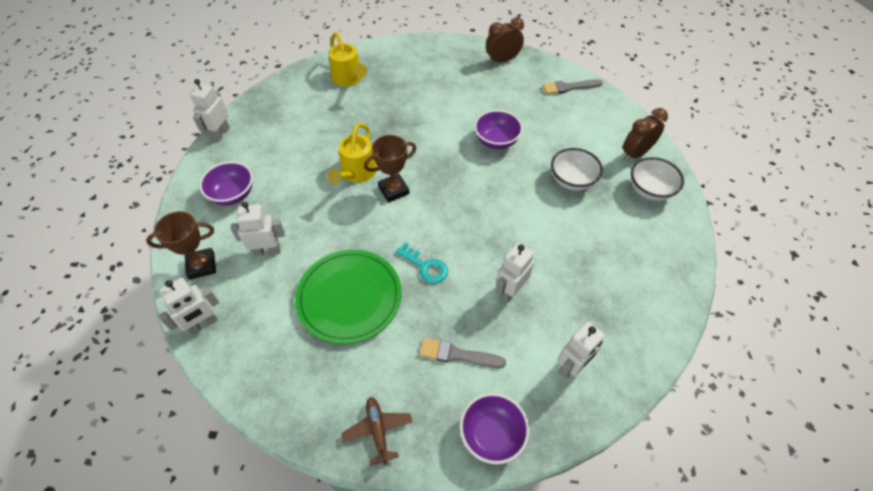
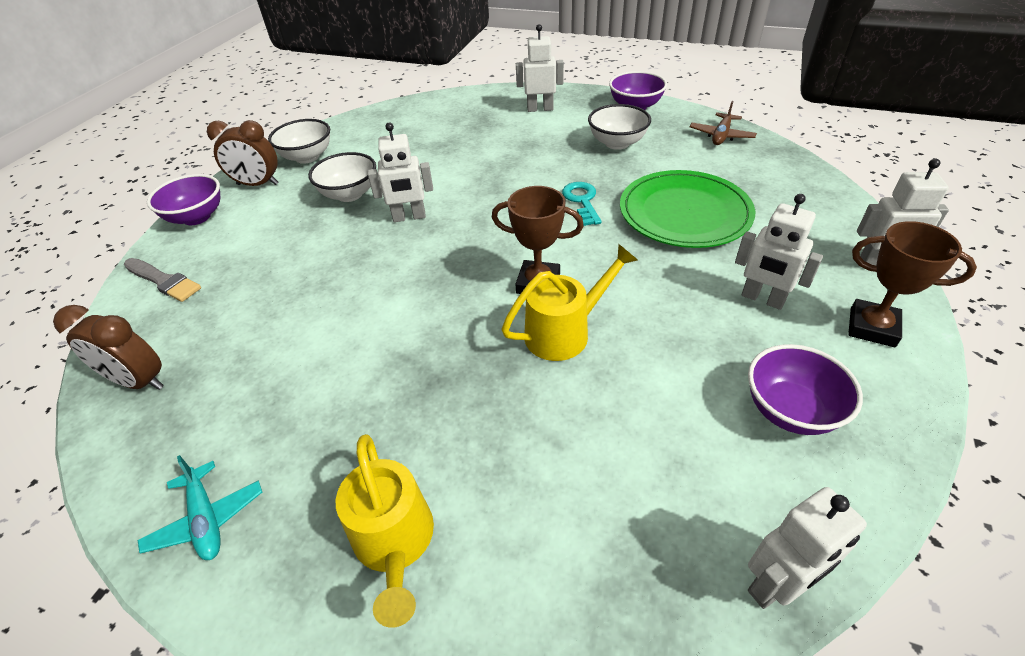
camera: 135 degrees left, 10 degrees down
(349, 79) = (395, 543): yellow watering can -> yellow watering can turned 150 degrees clockwise
(414, 52) = (206, 519): none -> turquoise plane
(458, 355) = (617, 143): grey brush -> white bowl
(496, 141) = (349, 269): purple bowl -> purple bowl (197, 217)
(510, 291) = (527, 155): white robot -> white robot (409, 217)

